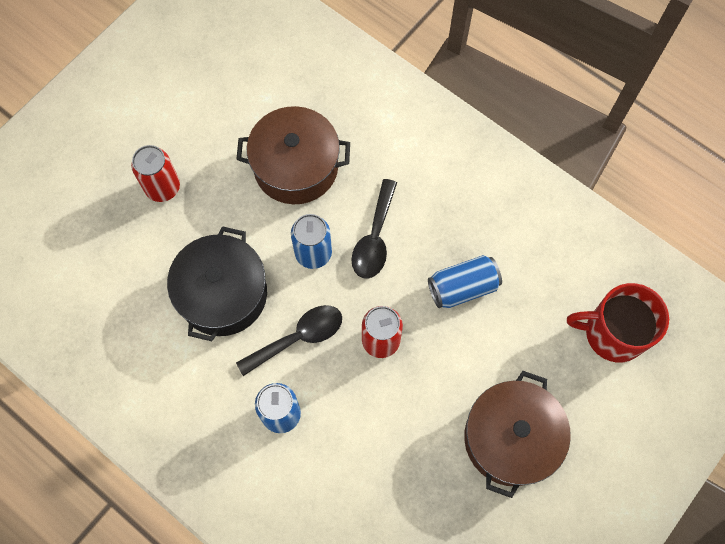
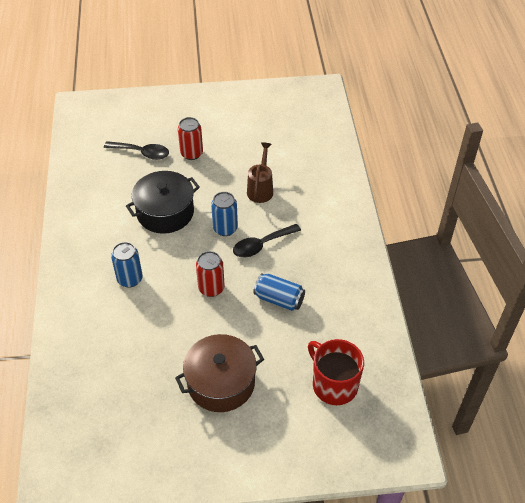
camera: 45 degrees right, 20 degrees down
(296, 167) = (261, 189): brown pot -> brown watering can
(298, 338) = (175, 256): black spoon -> black spoon (141, 153)

